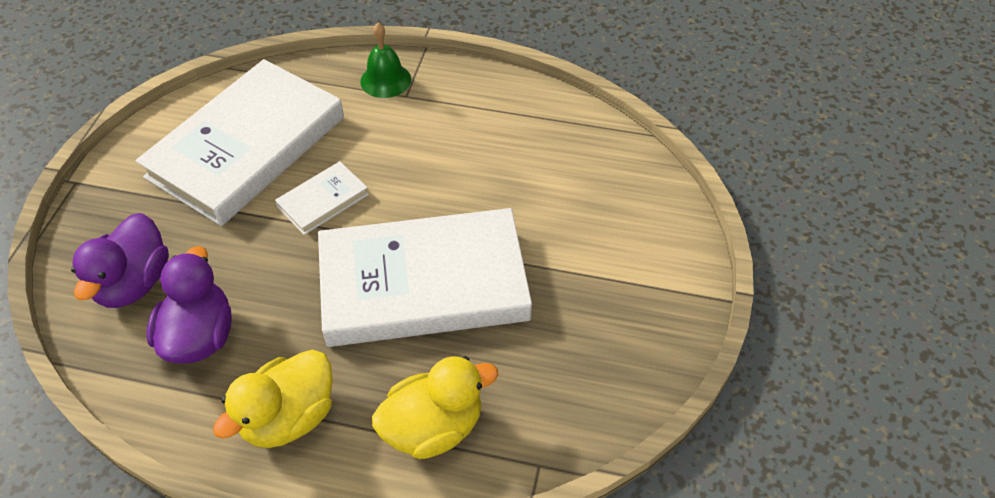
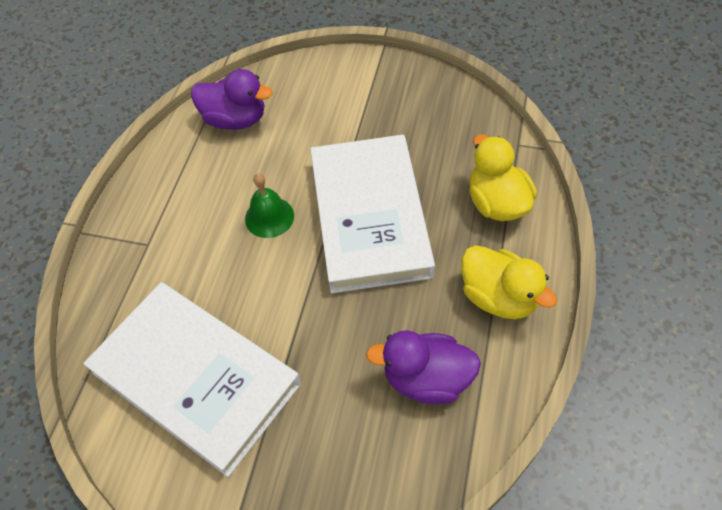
camera: 85 degrees left, 5 degrees up
(134, 283) = (368, 453): purple duck -> purple duck (235, 119)
(323, 200) = (275, 300): white book -> none
(385, 80) = (121, 263): green bell -> green bell (269, 217)

